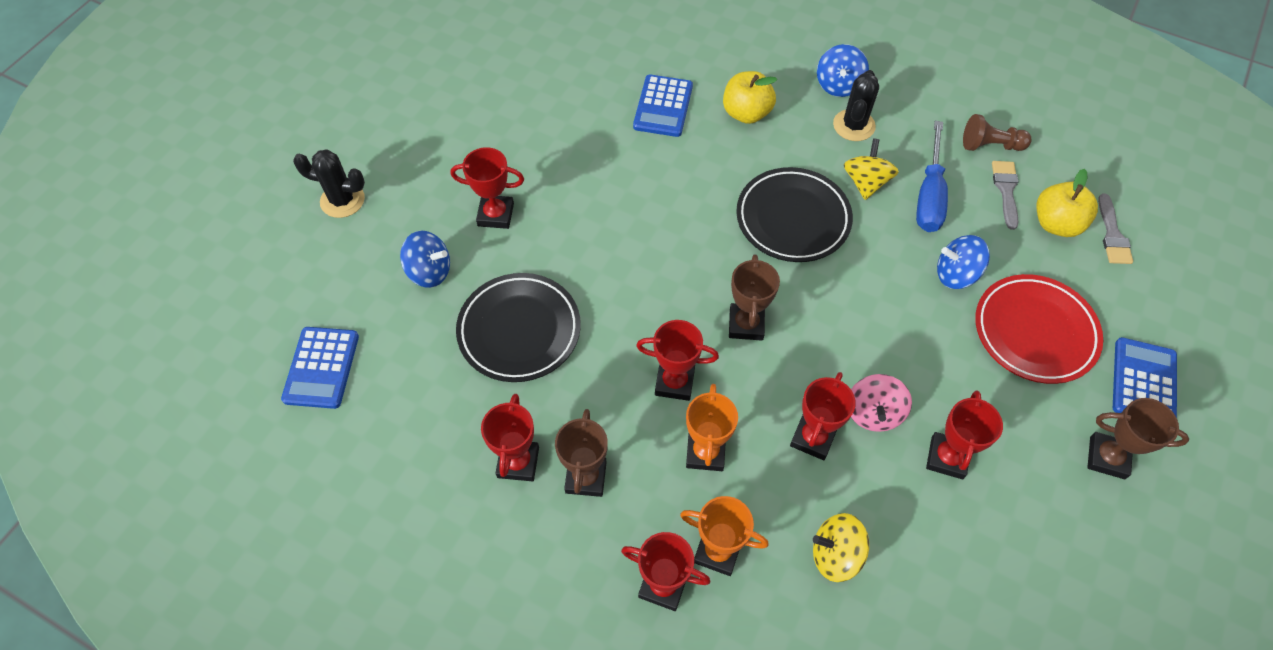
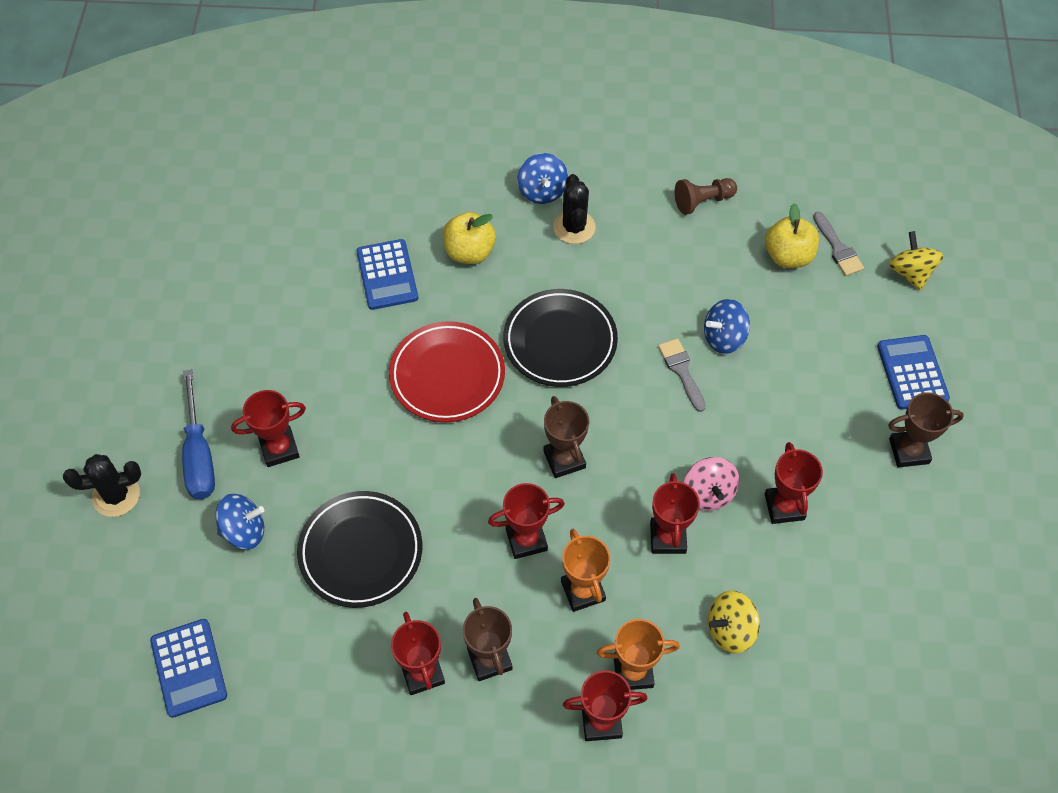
camera: 25 degrees left, 0 degrees up
(866, 182) = (609, 280): yellow spinning top -> yellow spinning top (910, 272)
(929, 195) = (670, 271): blue screwdriver -> blue screwdriver (199, 454)
(1006, 190) = (733, 240): grey brush -> grey brush (681, 371)
(1034, 332) = (809, 364): red plate -> red plate (447, 375)

